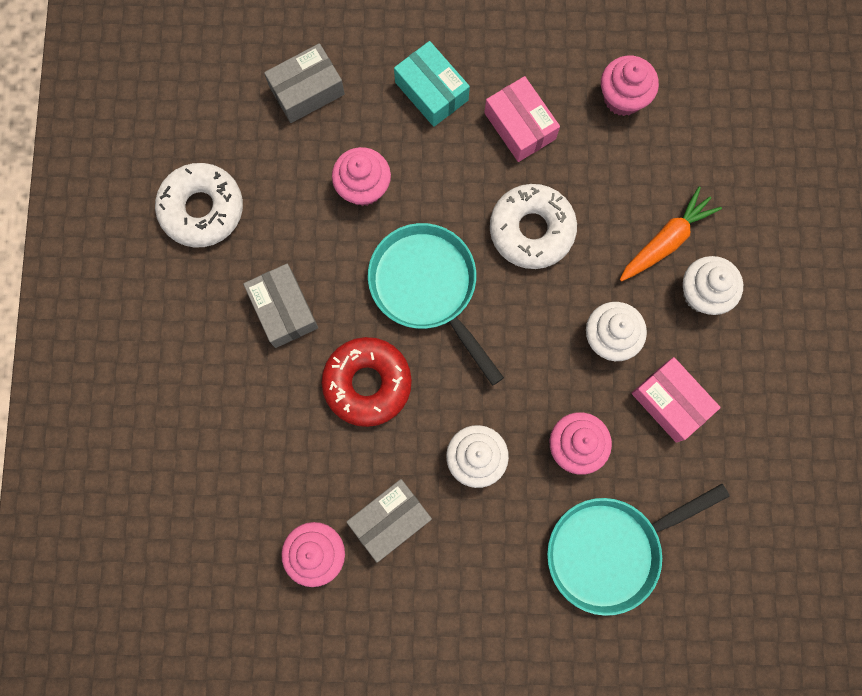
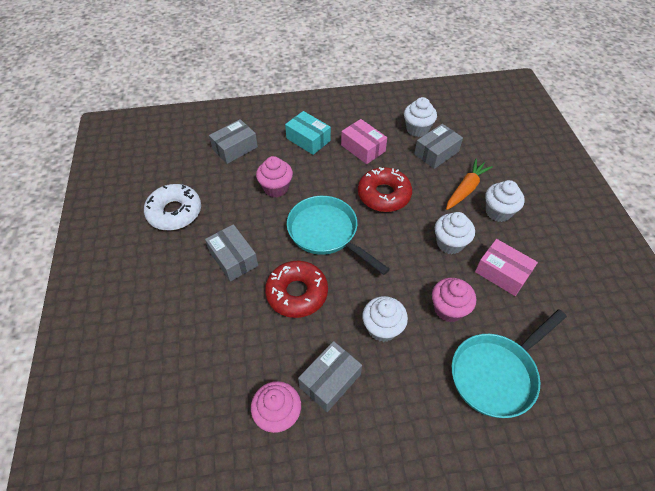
camera: 10 degrees left, 25 degrees down
(531, 230) = (384, 195): white donut -> red donut
(622, 98) = (417, 129): pink cupcake -> white cupcake
(640, 156) = (436, 153): none -> grey box

